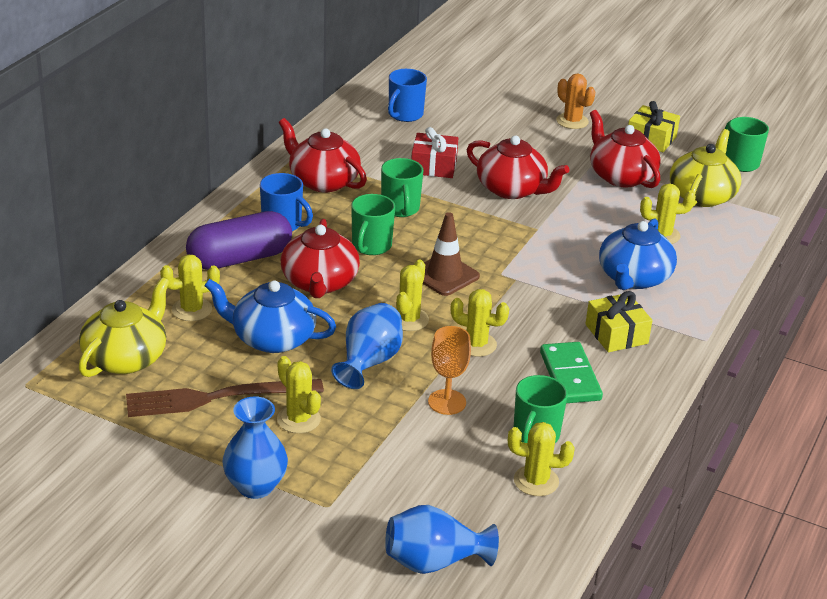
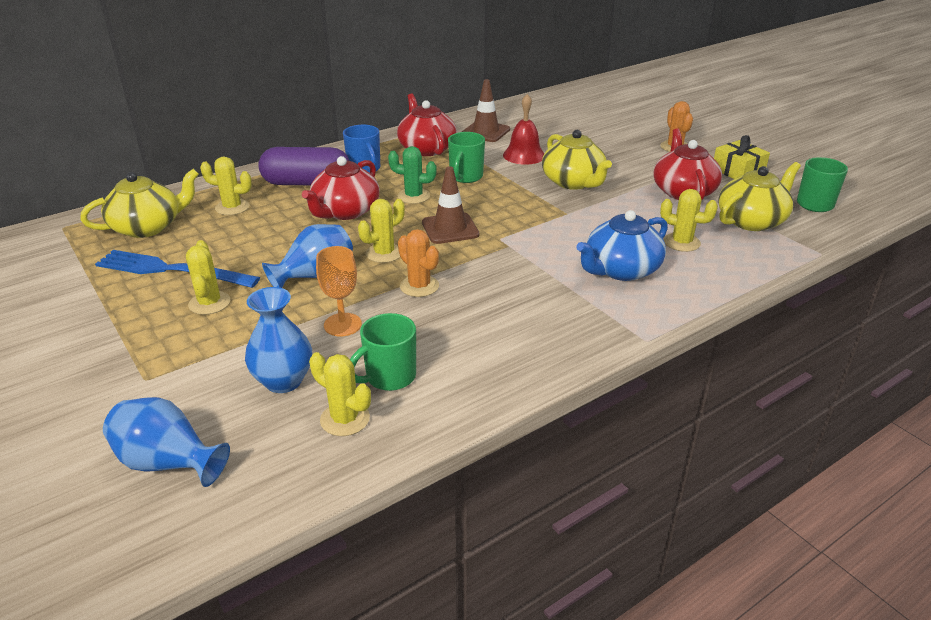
camera: 30 degrees right, 0 degrees up
(217, 398) = (172, 270): brown fork -> blue fork
(255, 486) = (113, 344): blue vase -> blue vase (283, 381)
(272, 338) = (263, 240): blue teapot -> none
(365, 143) = (485, 132): none -> brown traffic cone
(371, 246) = (413, 196): green mug -> green cactus
(405, 115) = (536, 120): blue mug -> none
(433, 166) = (524, 155): red gift -> red bell
(476, 344) = (419, 286): yellow cactus -> orange cactus
(512, 189) = (573, 182): red teapot -> yellow teapot
(570, 376) = (477, 335): green domino -> none
(616, 334) = (558, 311): yellow gift -> none

